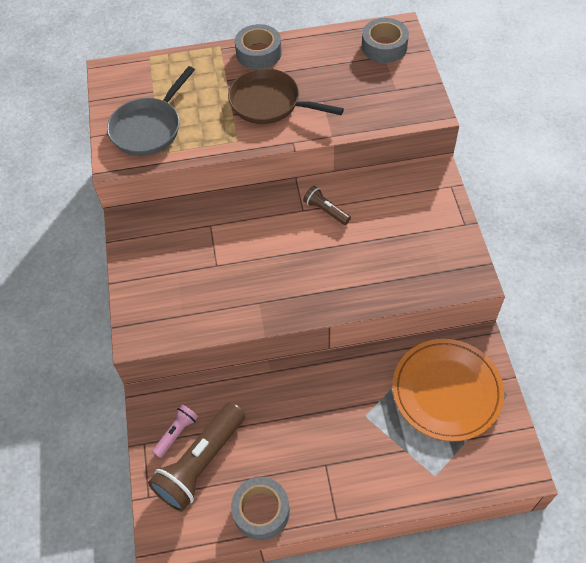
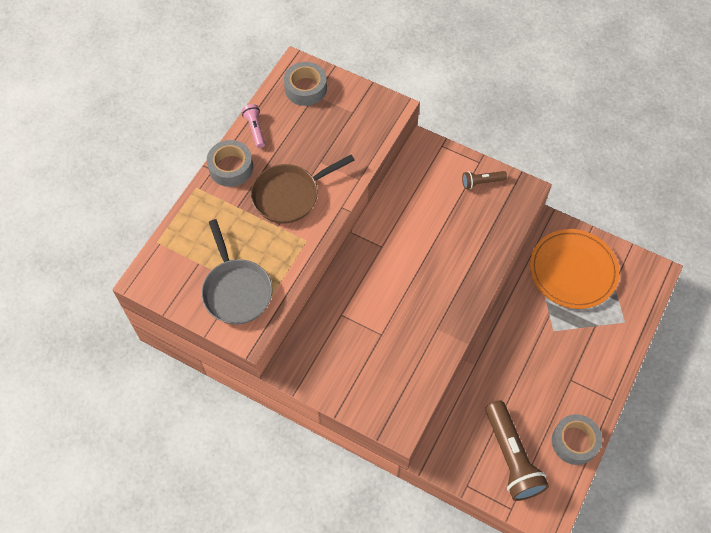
camera: 55 degrees left, 5 degrees up
(176, 433) = (476, 458): pink flashlight -> pink flashlight (255, 129)
(326, 210) = (395, 233): brown flashlight -> brown flashlight (481, 182)

